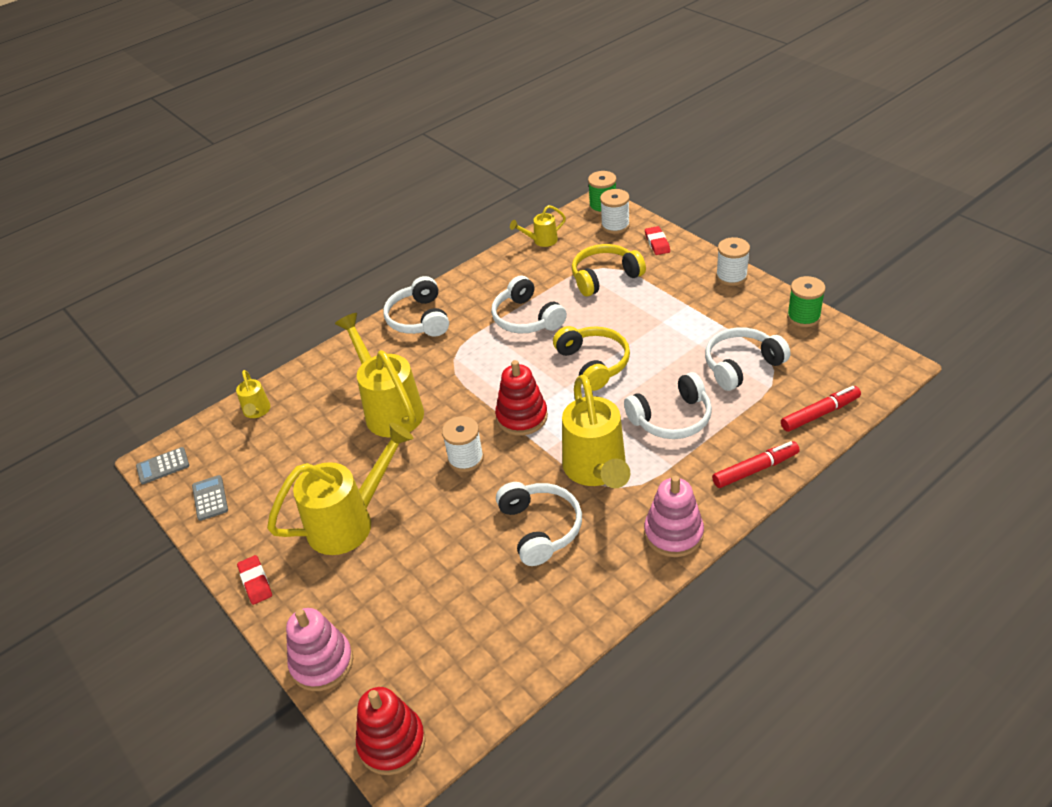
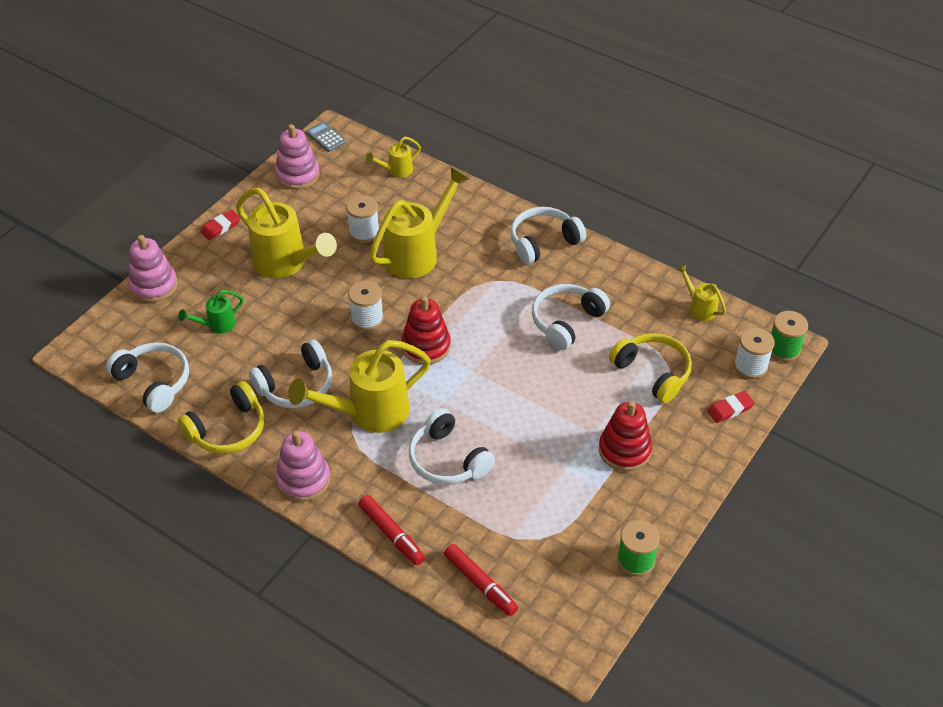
camera: 70 degrees right, 5 degrees up
(210, 498) = (297, 175): grey calculator -> pink stacking toy
(392, 743) = (92, 341): red stacking toy -> red stacking toy (624, 450)
(419, 597) = (217, 325): none -> green watering can
(593, 363) = (512, 386): yellow headphones -> yellow headphones (228, 430)
(731, 276) = (689, 485): white spool -> white spool (364, 232)
(741, 365) = (539, 509): white headphones -> white headphones (154, 382)

